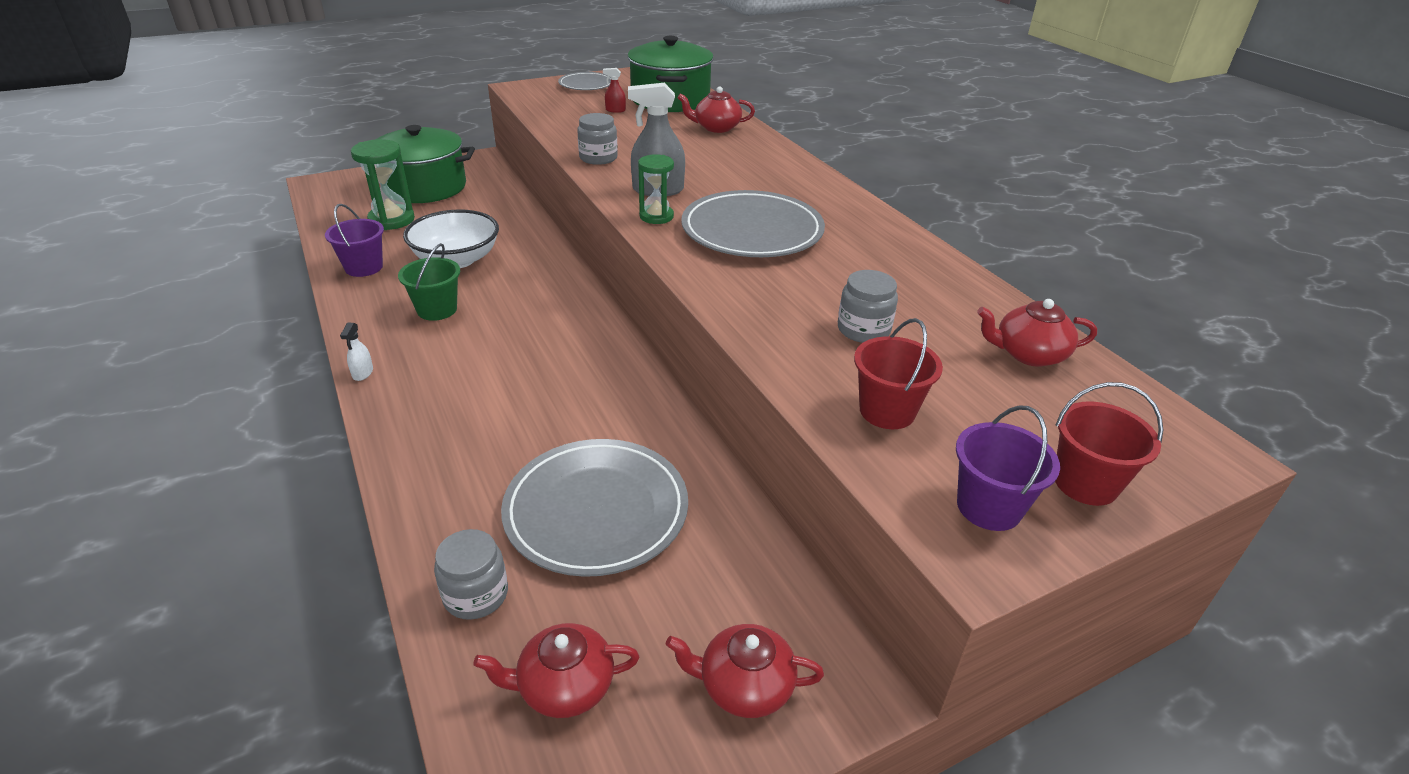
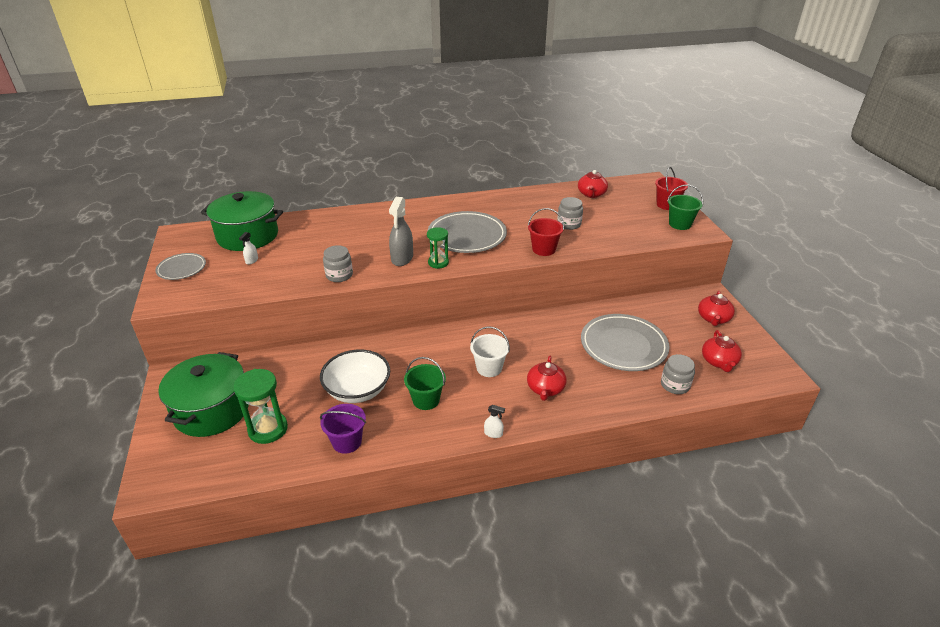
camera: 75 degrees left, 0 degrees up
(509, 354) = (489, 368): none -> white bucket
(615, 110) = (252, 260): red spray bottle -> white spray bottle
(716, 128) = (314, 226): red teapot -> red teapot (545, 389)
(887, 411) = (627, 231): red bucket -> red bucket (543, 249)
(989, 507) = (680, 224): purple bucket -> green bucket

